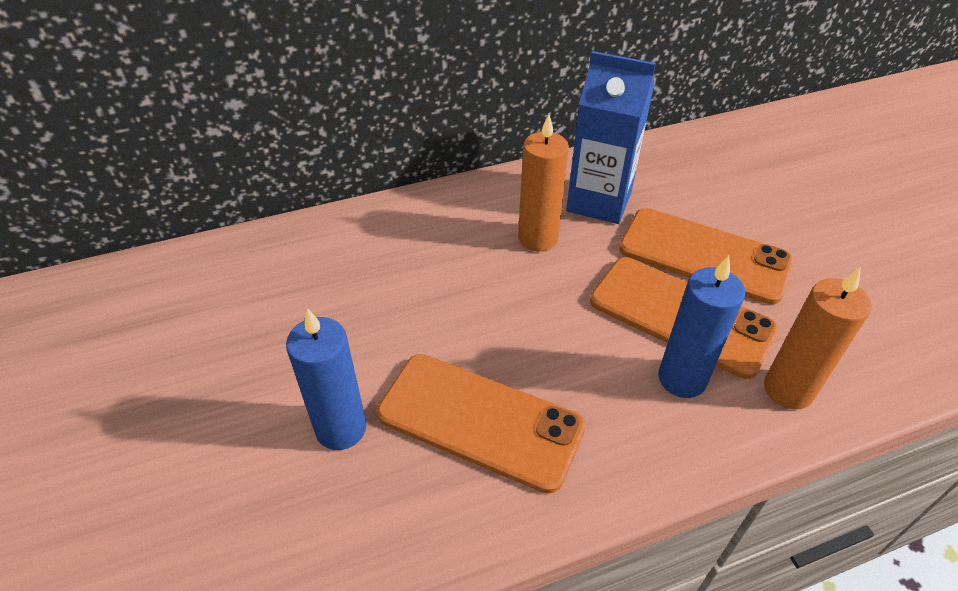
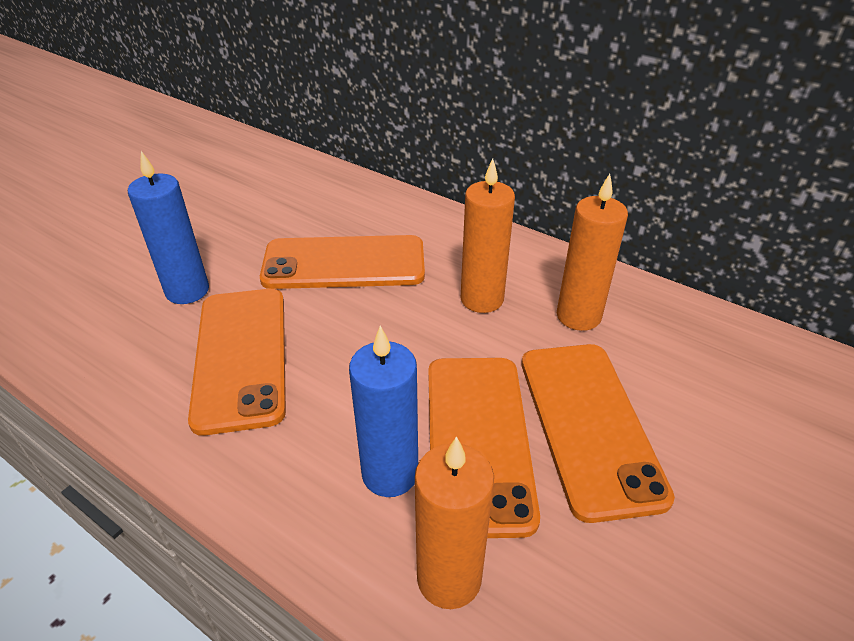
camera: 55 degrees right, 5 degrees down
(413, 296) = (344, 263): none -> orange phone
(599, 201) = (578, 316): blue carton -> orange candle

